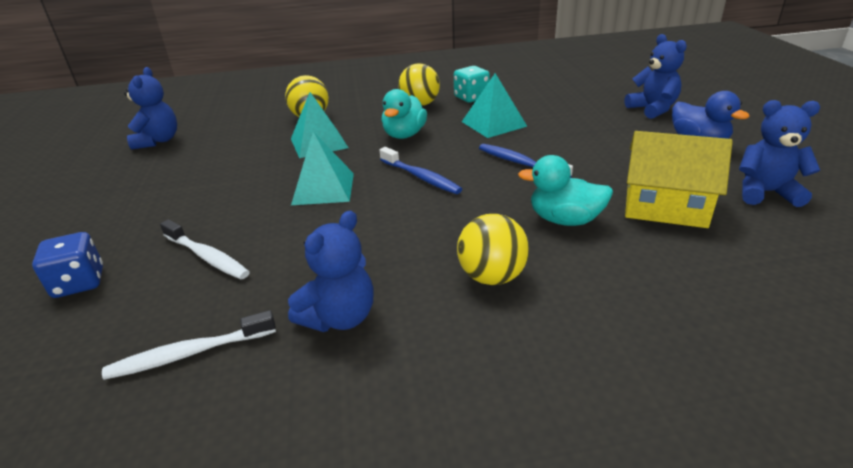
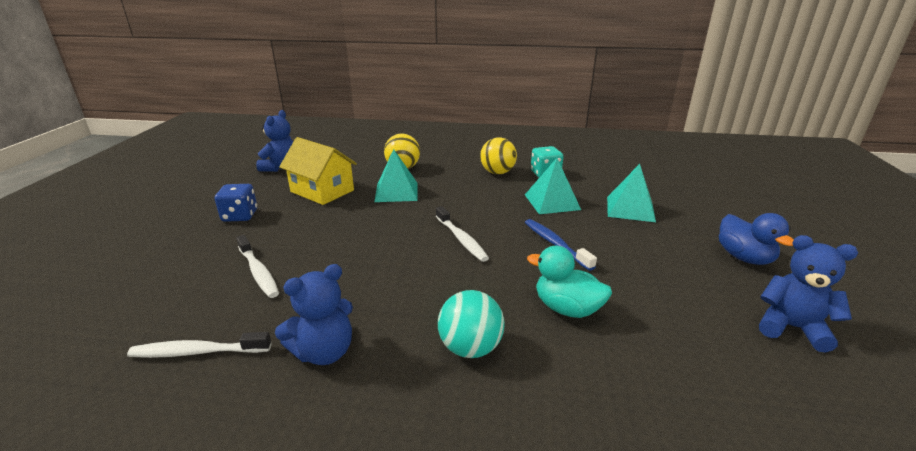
camera: 15 degrees right, 5 degrees down
(79, 283) = (161, 272): blue dice -> blue dice (240, 216)
(323, 188) = (377, 232): turquoise pyramid -> turquoise pyramid (630, 209)
(404, 135) = (469, 198): turquoise duck -> none
(421, 177) = (461, 239): blue toothbrush -> white toothbrush
(492, 276) = (470, 348): yellow ball -> turquoise ball
(652, 109) = (713, 215): blue teddy bear -> none
(665, 206) = (674, 318): yellow house -> yellow house (322, 191)

